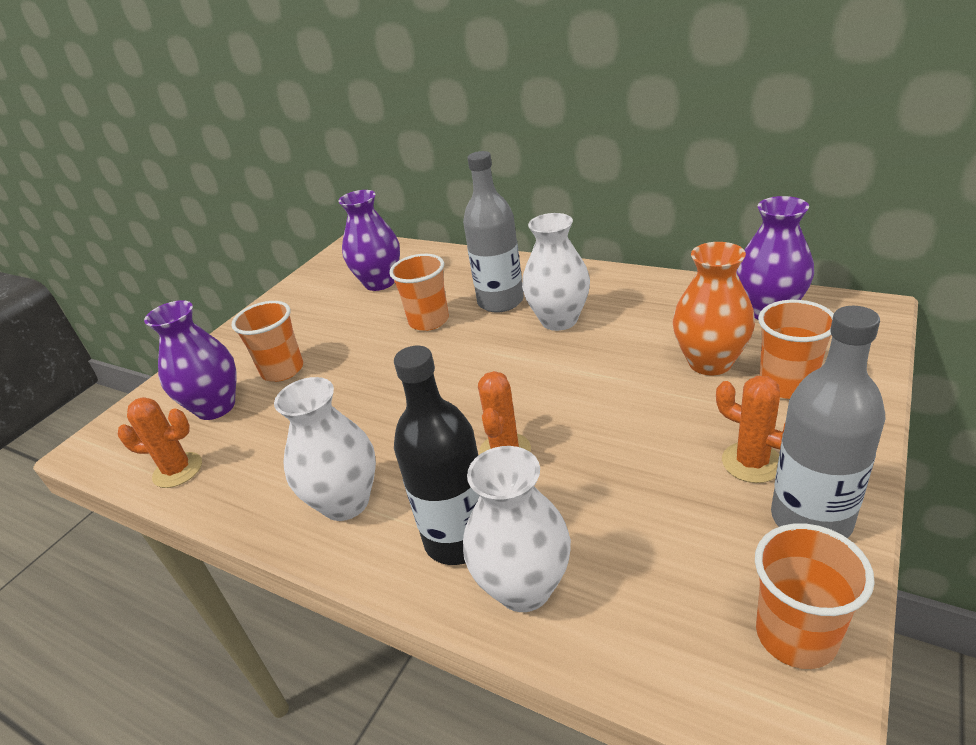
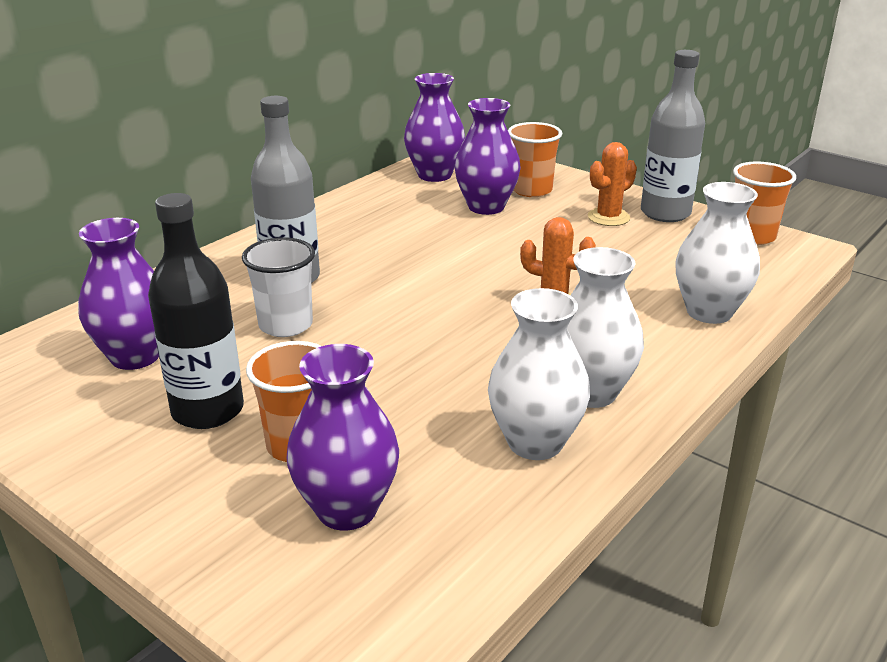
camera: 85 degrees left, 5 degrees down
(178, 470) = (479, 535): orange cactus -> none
(429, 321) = (285, 325): orange cup -> white cup
(459, 539) = (654, 334): black bottle -> black bottle (208, 410)
(559, 320) = (363, 253): white vase -> white vase (535, 442)
(710, 362) = (486, 207): orange vase -> purple vase

